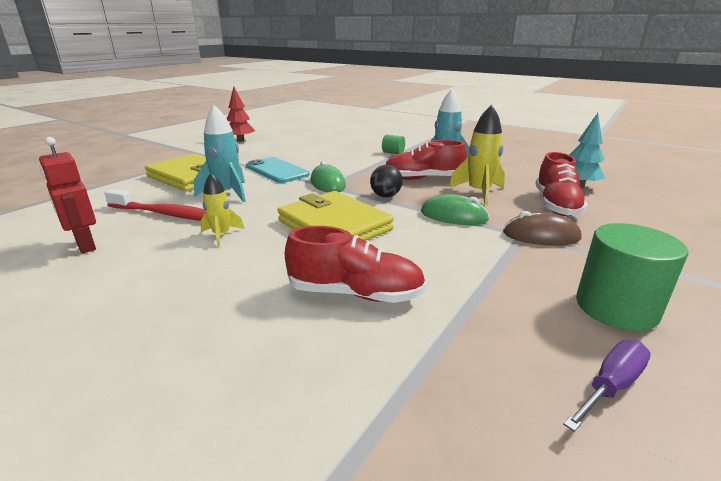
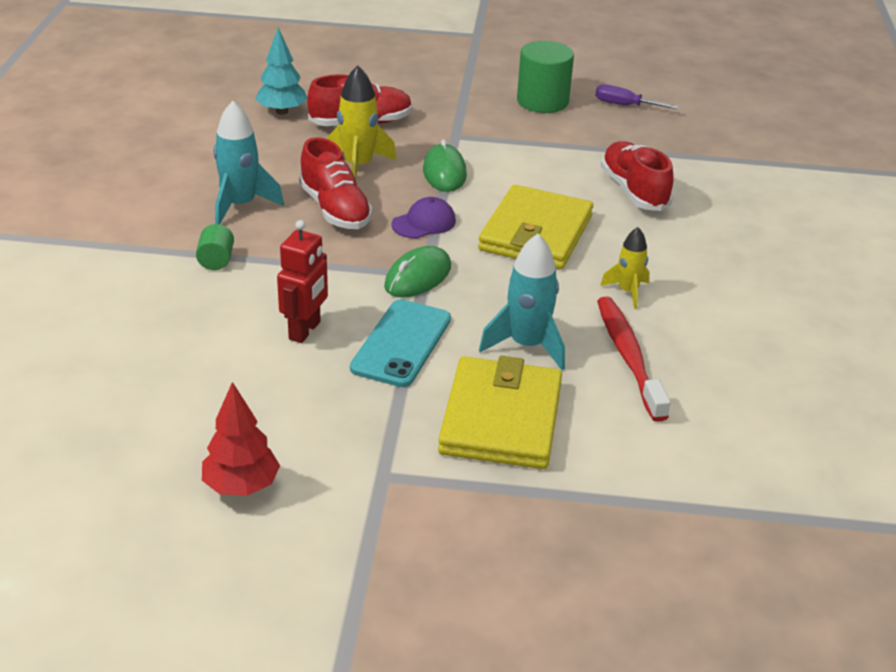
camera: 120 degrees left, 10 degrees up
(85, 245) = (740, 367): red robot -> red robot (305, 331)
(385, 196) = (424, 223): black ball -> purple cap
(541, 236) = (449, 128): brown mouse -> none

